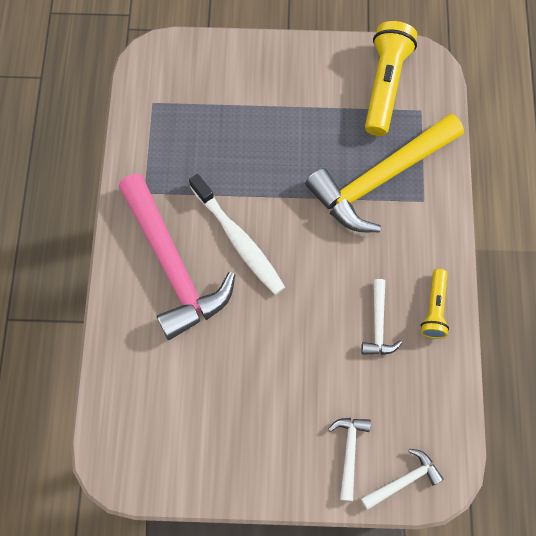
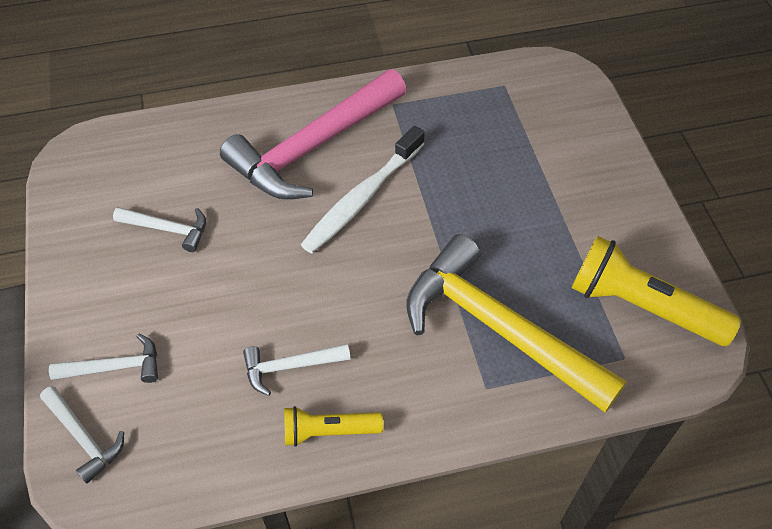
camera: 75 degrees right, 15 degrees down
(226, 397) = (168, 229): none -> white hammer
(385, 85) = (642, 306): yellow flashlight -> yellow flashlight turned 150 degrees counterclockwise

